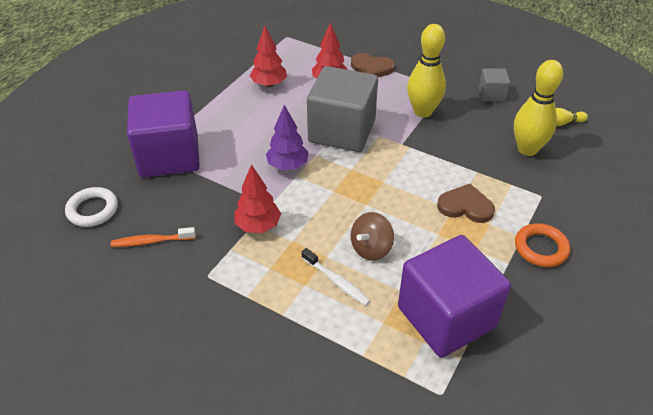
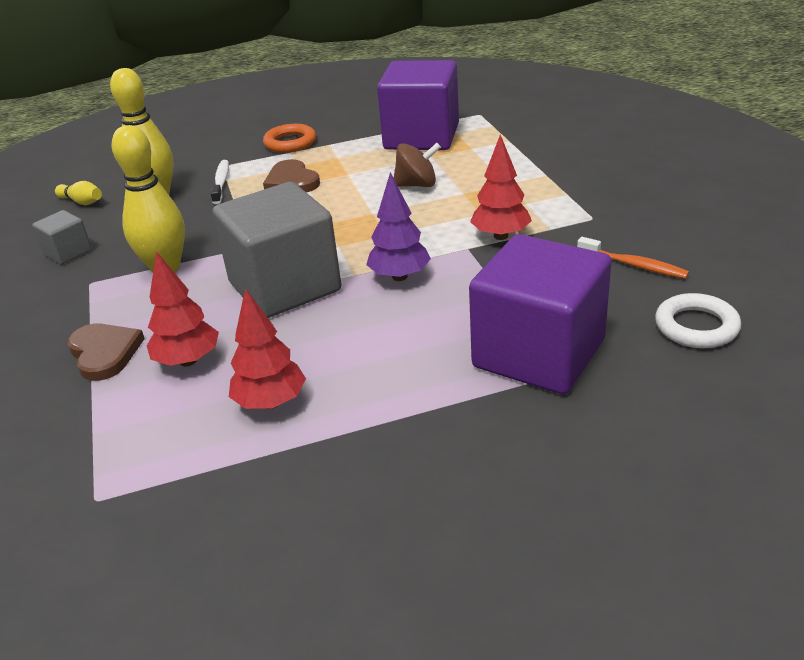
camera: 135 degrees left, 10 degrees down
(337, 281) = (476, 177): white toothbrush -> white toothbrush (221, 182)

